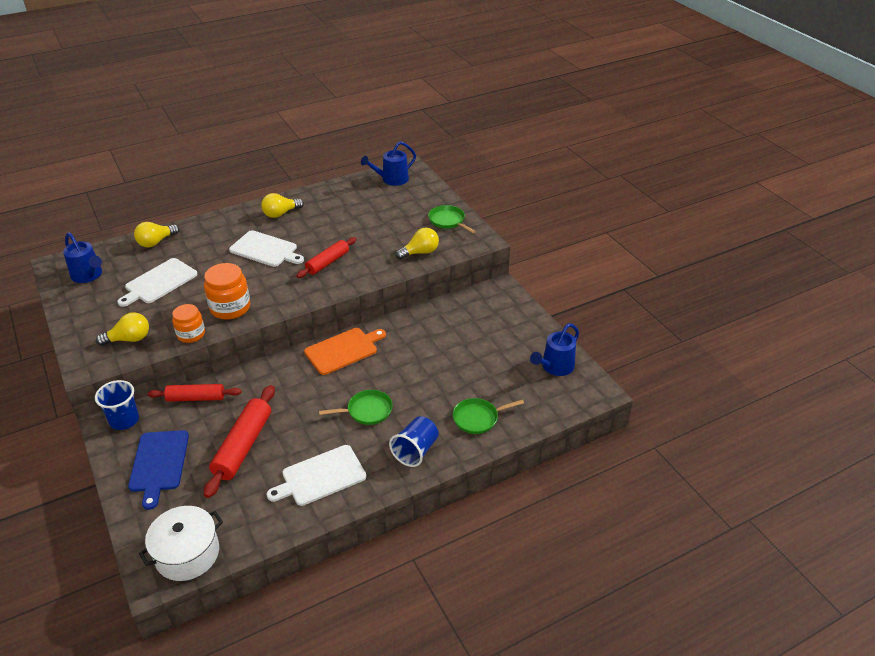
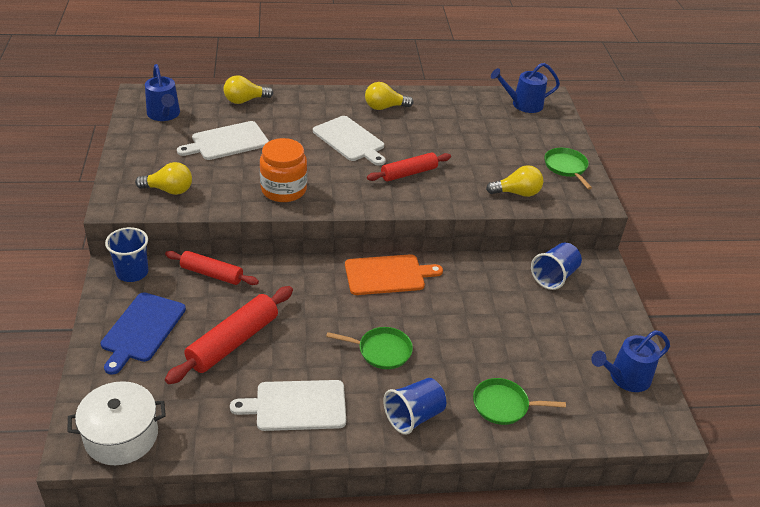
camera: 20 degrees right, 0 degrees up
(191, 334) = (231, 205): orange jar -> none
(471, 309) = (554, 276): none -> blue cup

